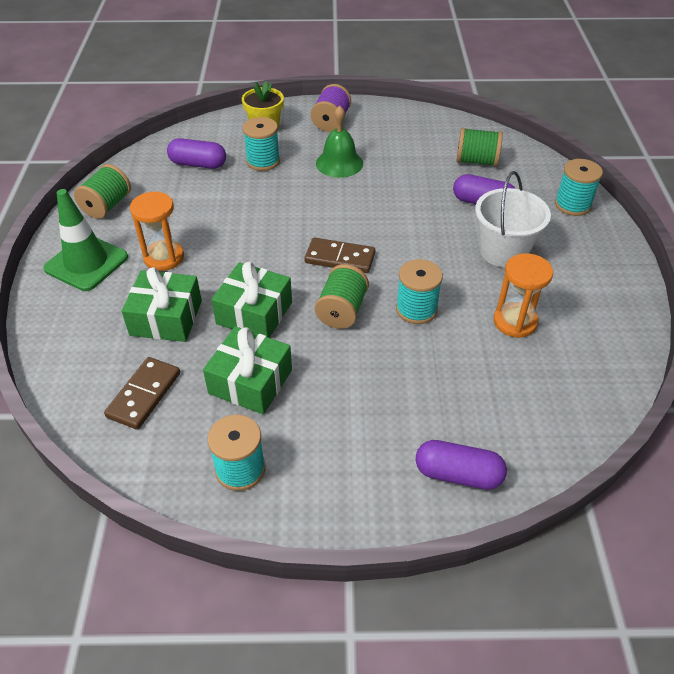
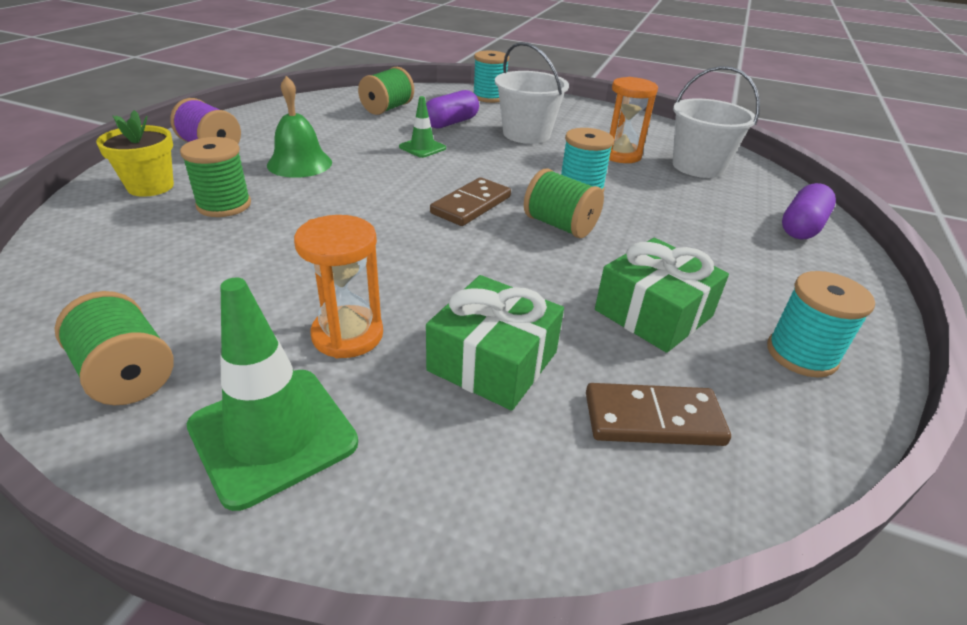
camera: 70 degrees left, 10 degrees down
(144, 395) = (653, 419): brown domino -> brown domino turned 45 degrees counterclockwise
(198, 164) = (151, 254): purple capsule -> none
(254, 313) = (529, 282): green gift -> none
(263, 161) = (224, 205): turquoise spool -> green spool
(416, 205) = (422, 148): none -> green traffic cone
(540, 383) = (698, 166): none -> white bucket

